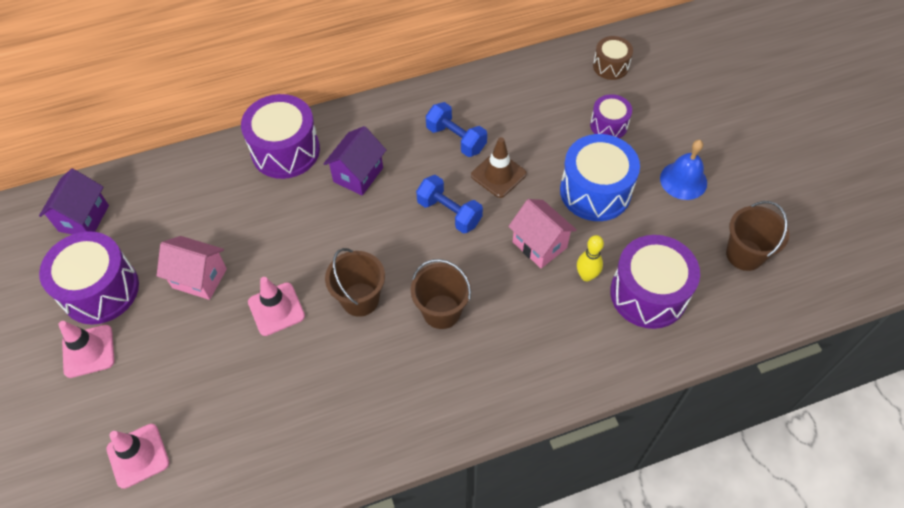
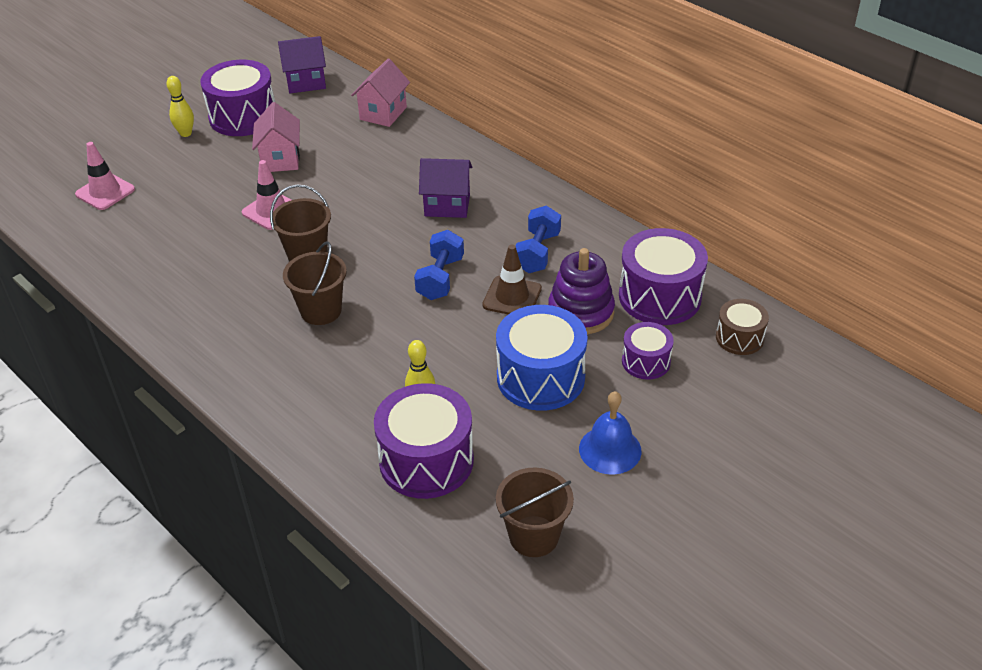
camera: 65 degrees right, 15 degrees down
(88, 351) = (185, 133): pink traffic cone -> yellow bowling pin
(285, 150) = (445, 154): purple drum -> purple drum (659, 296)
(538, 140) = (581, 312): none -> purple stacking toy
(539, 245) = (440, 354): pink house -> pink house (383, 113)

